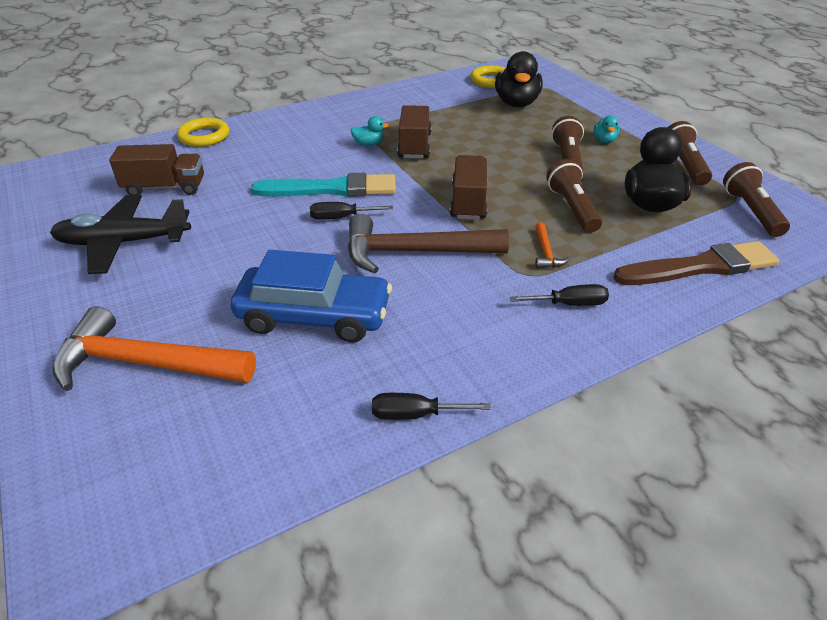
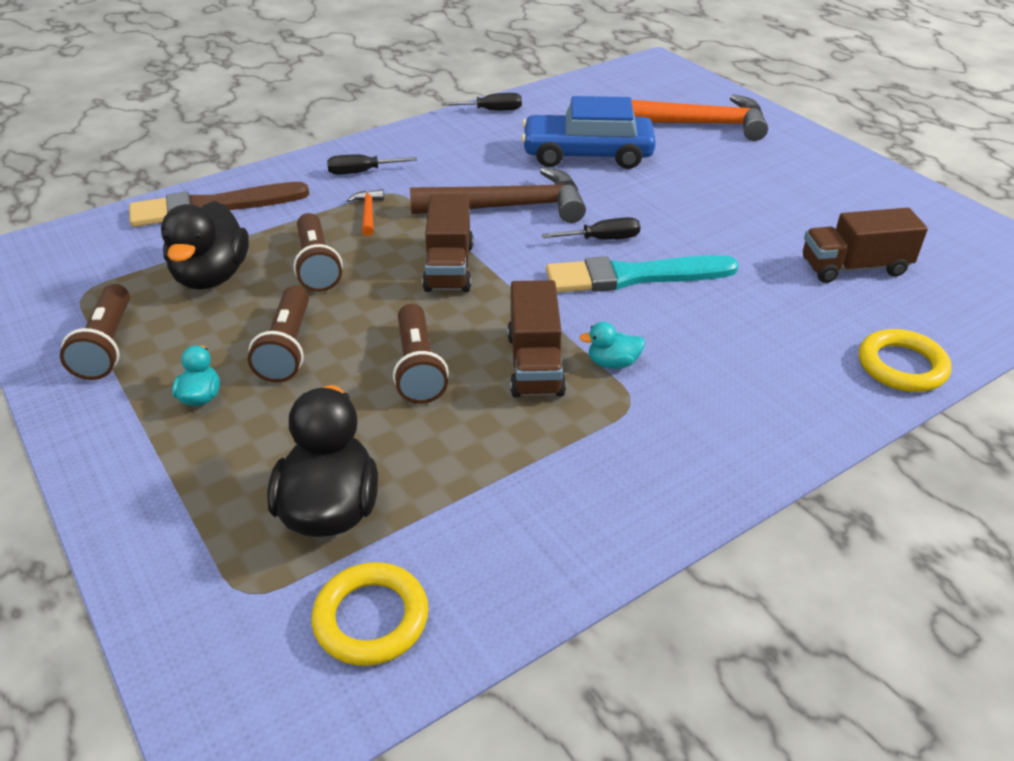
camera: 175 degrees right, 0 degrees up
(124, 243) = (821, 201): black plane -> none
(751, 211) = (88, 272): brown flashlight -> brown flashlight (418, 367)

